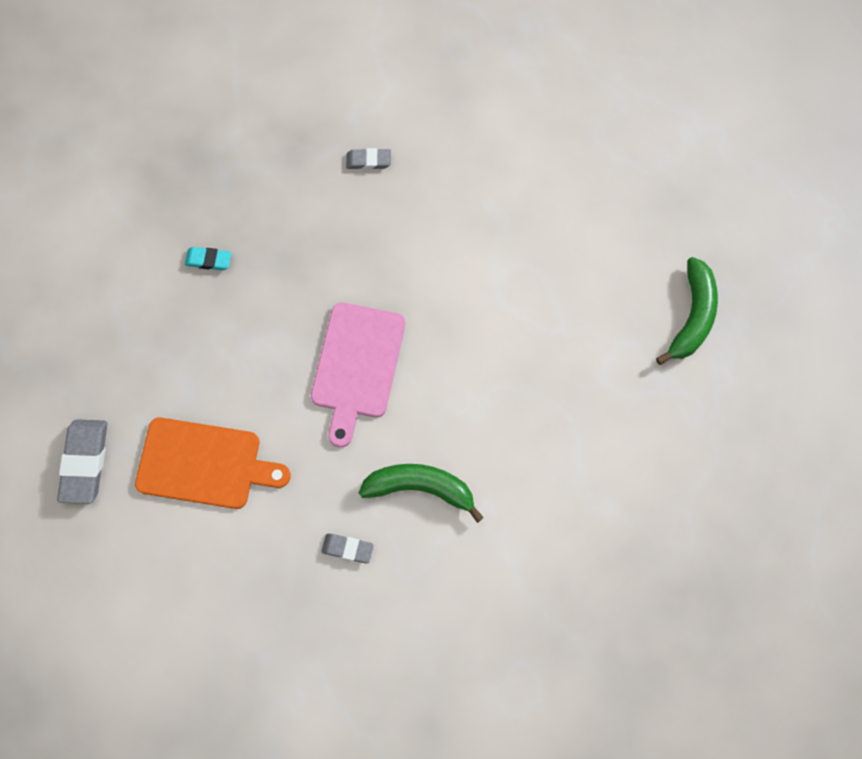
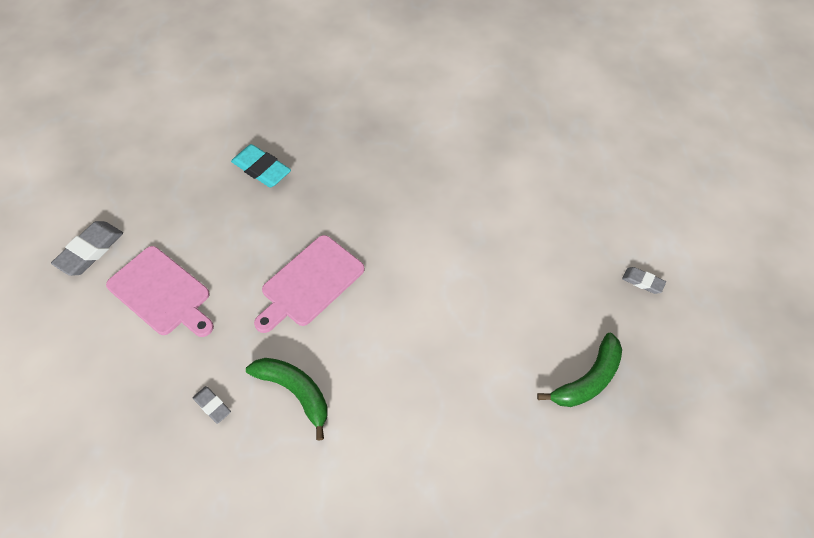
camera: 30 degrees right, 15 degrees down
(204, 464) = (161, 293): orange cutting board -> pink cutting board
(208, 260) = (261, 169): turquoise eraser -> turquoise eraser, size x1.78
(368, 161) = (409, 159): grey eraser -> grey eraser (642, 282)

